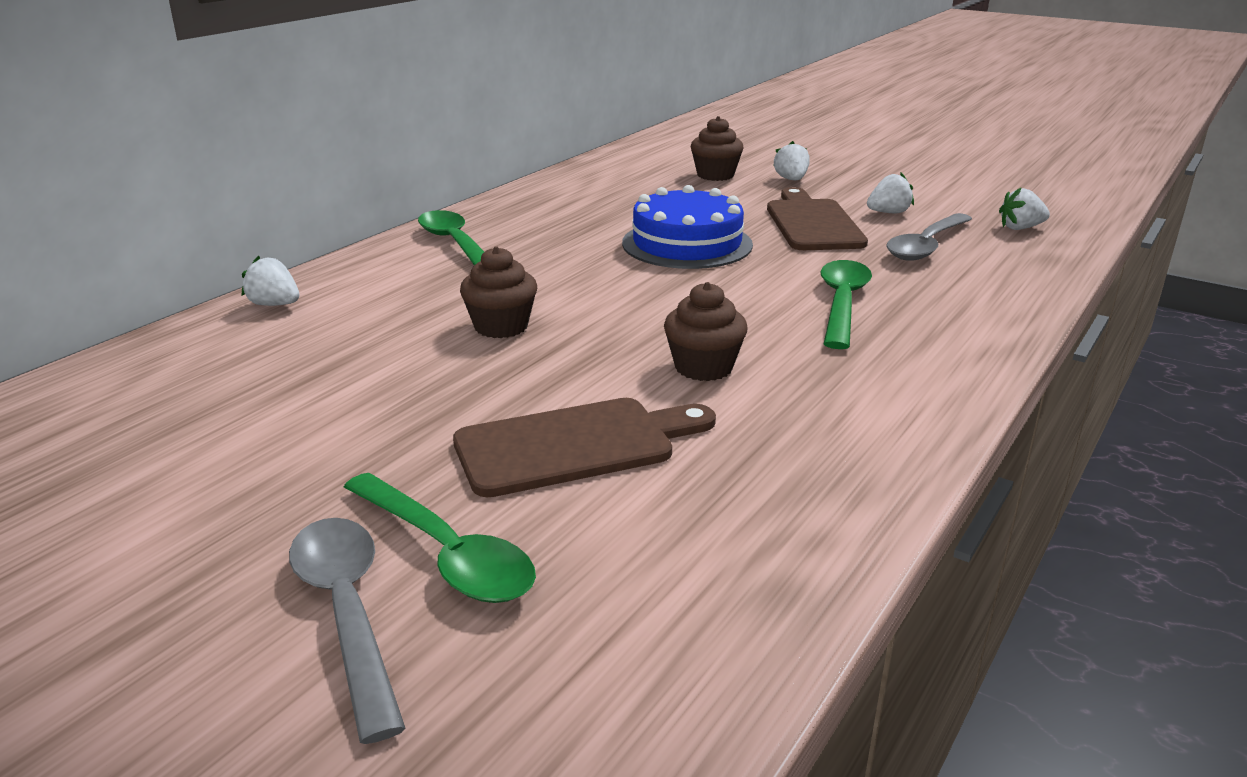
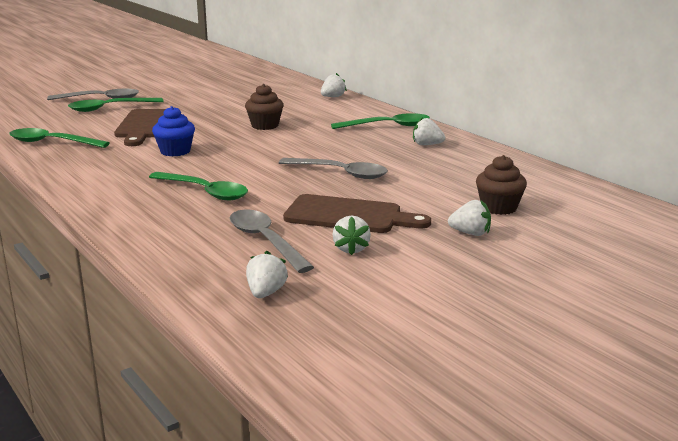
camera: 110 degrees right, 5 degrees down
(532, 216) = (427, 145): none -> white strawberry
(687, 244) = (340, 173): blue cake -> grey spoon
(703, 367) = (175, 151): brown cupcake -> blue cupcake
(777, 526) = (52, 143): none -> green spoon

